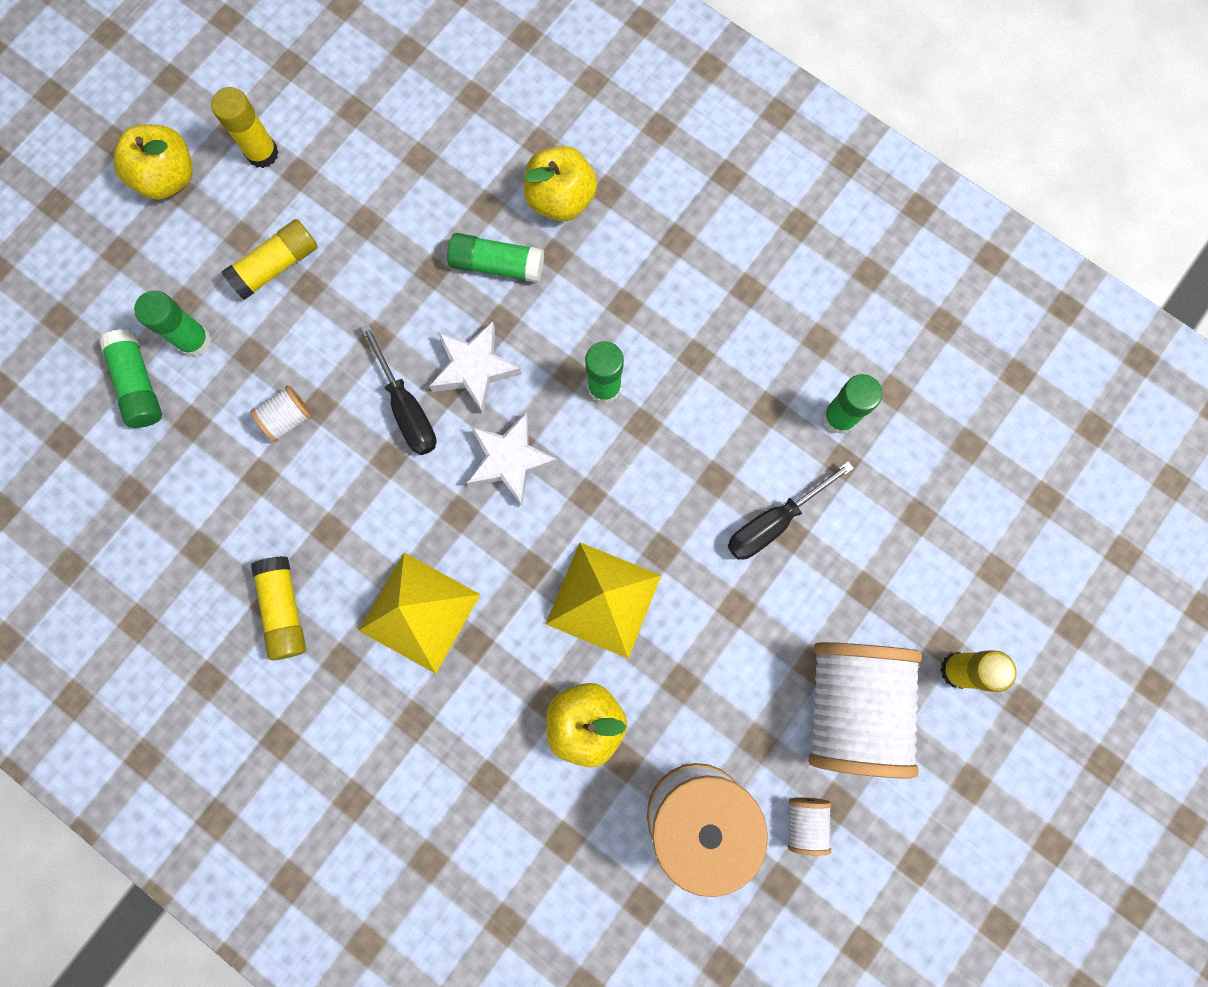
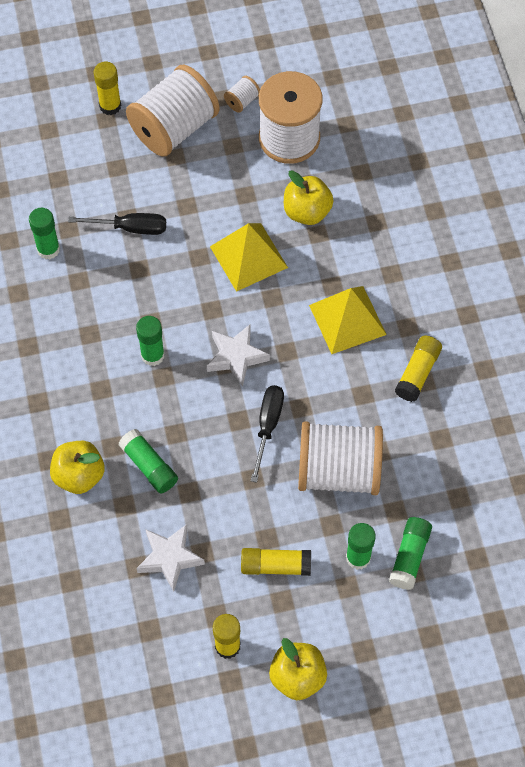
camera: 140 degrees left, 15 degrees down
(287, 418) = (338, 471): white spool -> white spool, size x2.46
(474, 369) = (213, 418): white star -> white star (170, 558)

